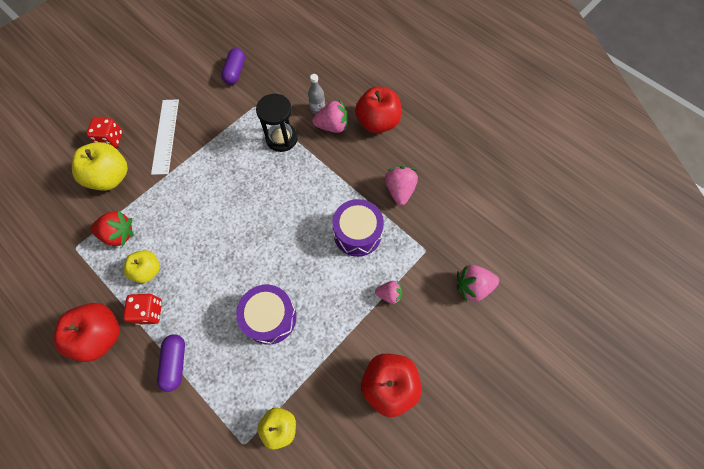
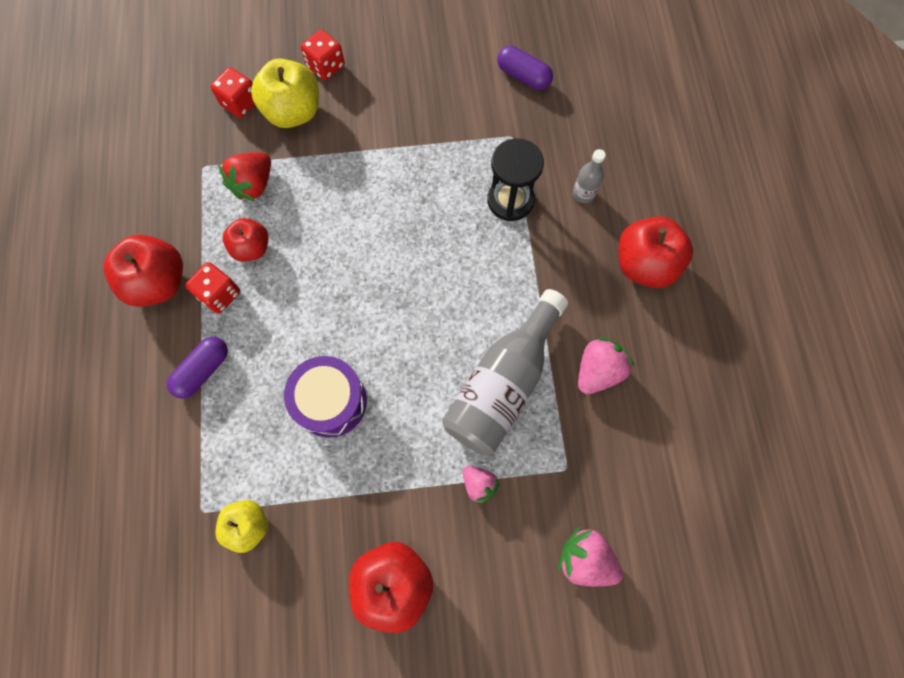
camera: 40 degrees right, 5 degrees up
(70, 195) = (240, 103): none -> red dice
(119, 234) = (254, 185): red strawberry -> red strawberry turned 75 degrees clockwise
(148, 270) = (252, 248): yellow apple -> red apple
(165, 136) = (385, 103): white ruler -> none
(235, 72) = (523, 76): purple capsule -> purple capsule turned 75 degrees clockwise
(332, 126) = (584, 229): pink strawberry -> none
(357, 233) = (503, 384): purple drum -> grey bottle

